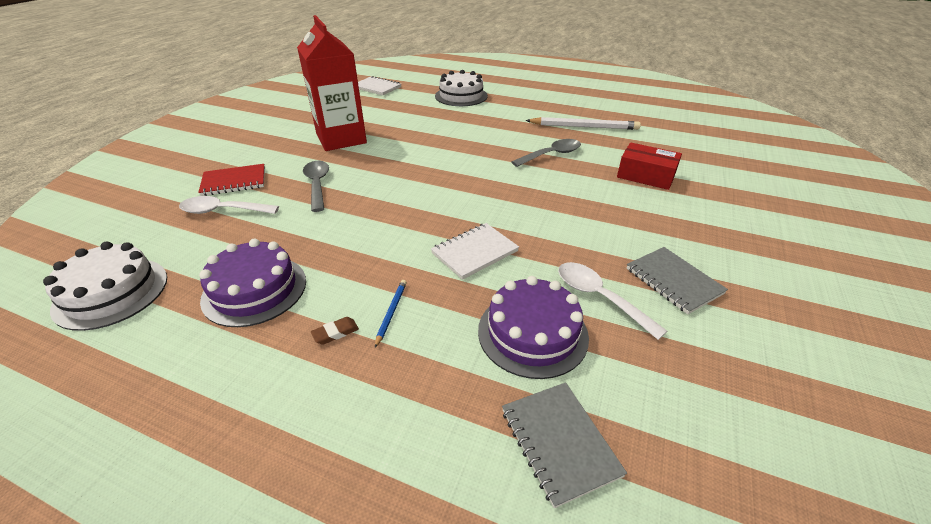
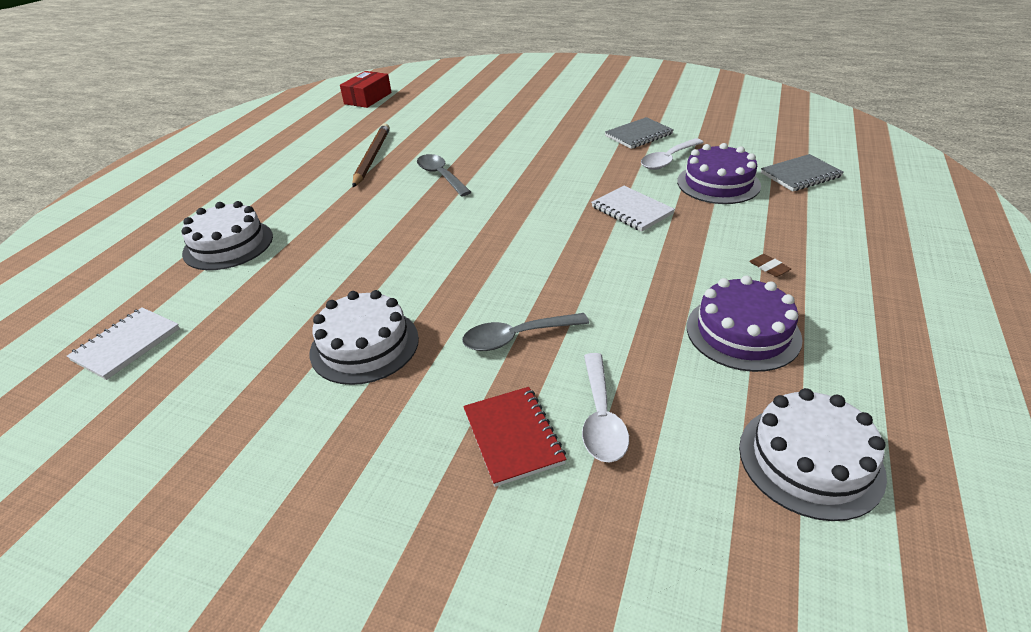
camera: 90 degrees left, 0 degrees up
(341, 139) = (364, 345): red carton -> white cake
(391, 312) = (730, 244): blue pencil -> none
(584, 126) = (372, 157): white pencil -> brown pencil
(646, 175) = (487, 134): red box -> red box (368, 98)

